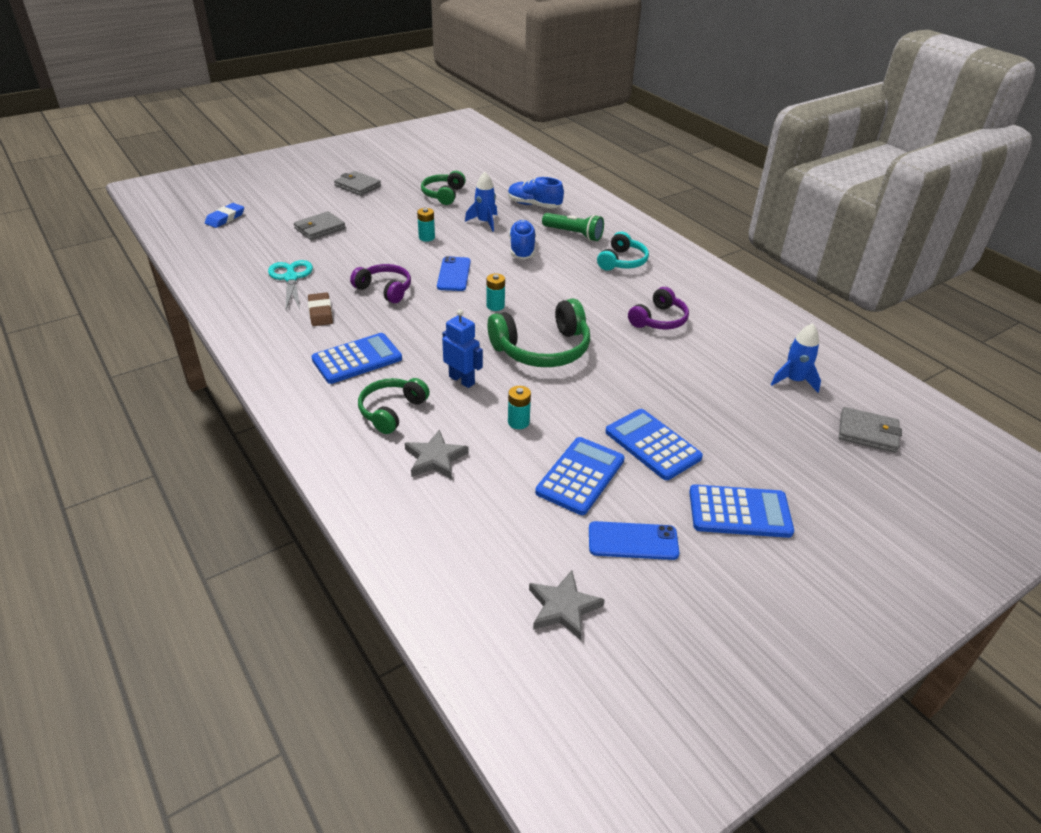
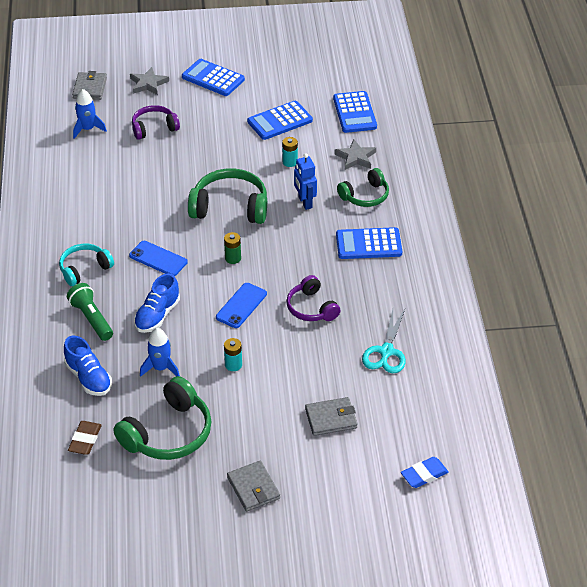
camera: 150 degrees left, 5 degrees up
(320, 312) = (376, 300): brown eraser -> brown eraser (85, 440)
(443, 194) = (168, 433): green headphones -> green headphones, size x1.59
(495, 306) = (233, 258): turquoise battery -> green battery
(563, 607) = (338, 72): grey star -> grey star (148, 84)
(633, 541) = (281, 85): blue phone -> blue phone (158, 259)
(652, 445) = (222, 123): blue calculator -> blue calculator (354, 113)
(659, 320) = (121, 202): purple headphones -> purple headphones (154, 128)
(867, 433) = (90, 88): grey wallet -> grey wallet turned 45 degrees clockwise

